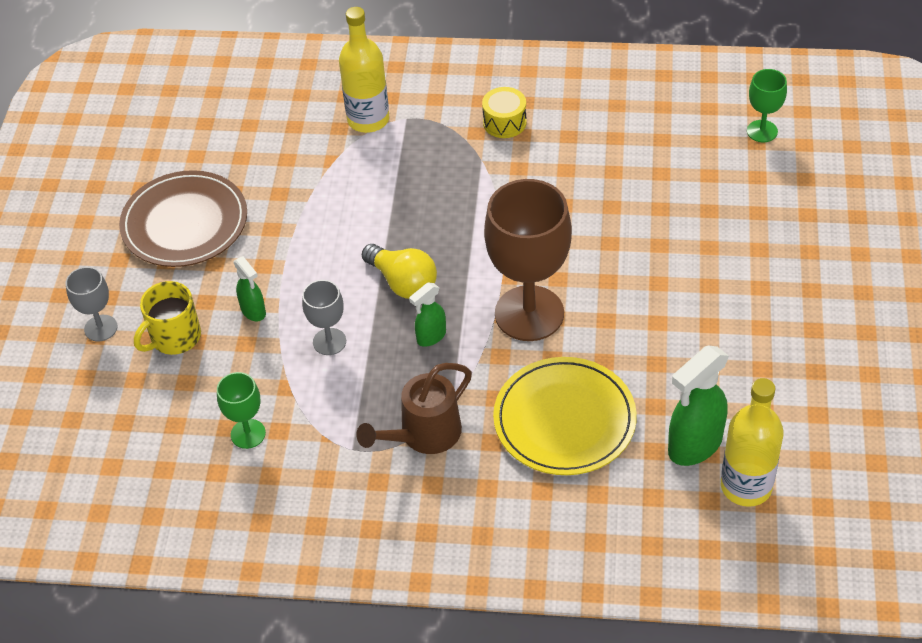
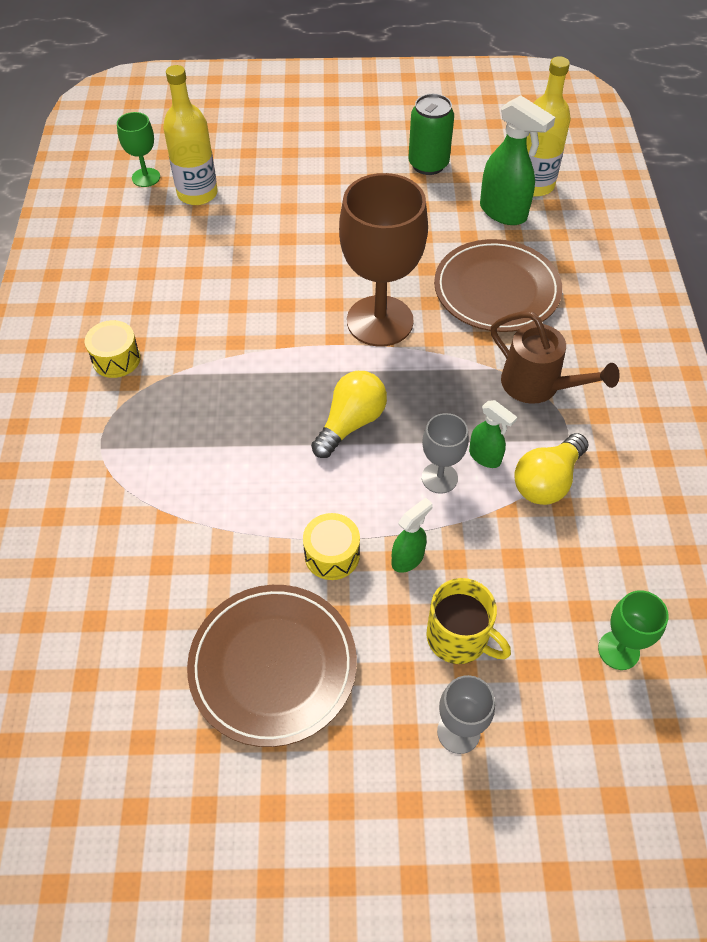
camera: 100 degrees left, 5 degrees up
(248, 434) = (574, 534): green goblet -> green goblet (618, 650)
(269, 262) = (332, 555): none -> yellow drum
(308, 423) = (547, 481): none -> yellow light bulb
(368, 119) = (99, 486): yellow bottle -> yellow bottle (197, 193)
(431, 337) = (419, 392): green spray bottle -> green spray bottle (485, 457)
(564, 420) = (496, 290): yellow plate -> brown plate
(787, 381) = (428, 164): none -> green can

